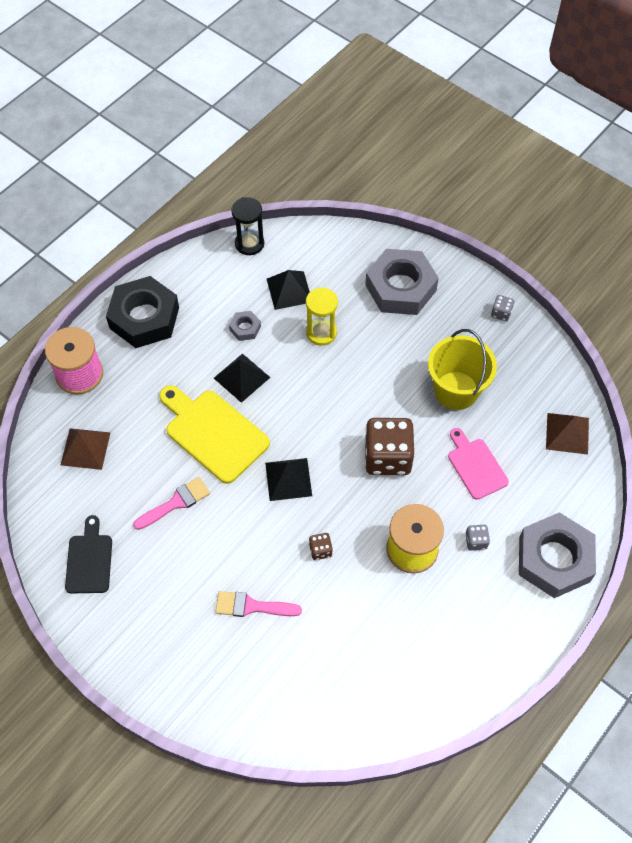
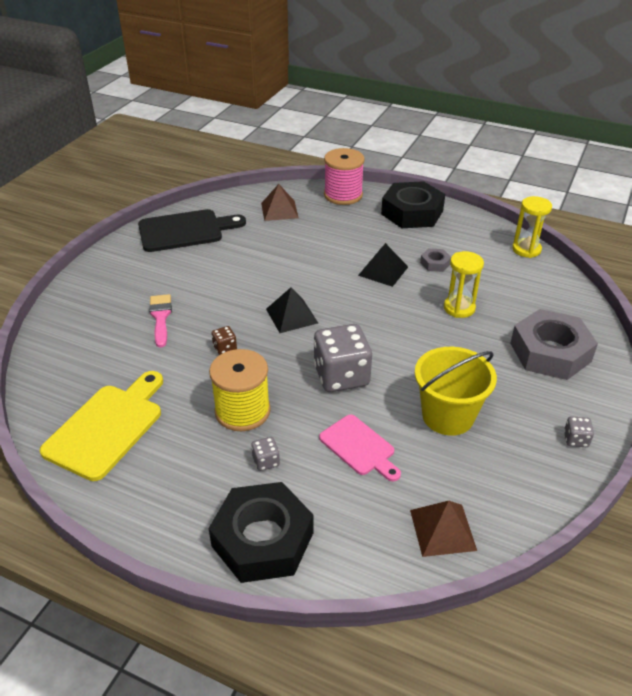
camera: 75 degrees right, 20 degrees down
(89, 560) = (185, 230): black cutting board -> black cutting board, size x1.62
(175, 503) = (246, 260): pink brush -> none
(213, 433) = (320, 266): yellow cutting board -> yellow cutting board (107, 427)
(249, 244) = (526, 249): black hourglass -> yellow hourglass
(289, 290) = (493, 280): black pyramid -> none
(387, 457) = (341, 376): brown dice -> grey dice
(475, 466) = (359, 447): pink cutting board -> pink cutting board turned 90 degrees clockwise
(554, 559) = (262, 539): grey nut -> black nut

